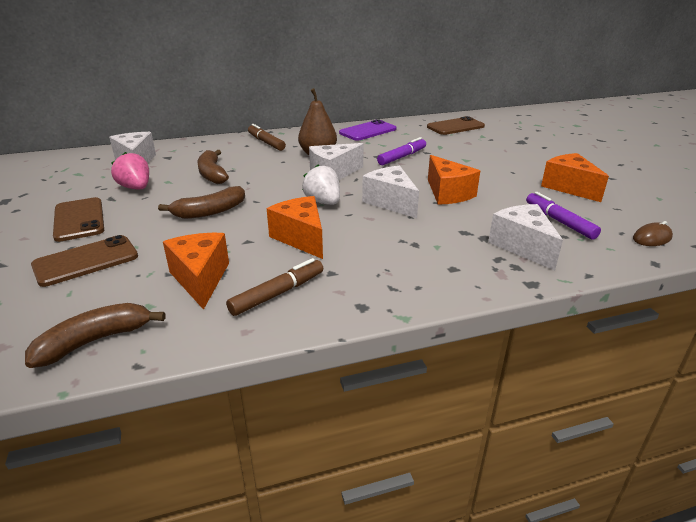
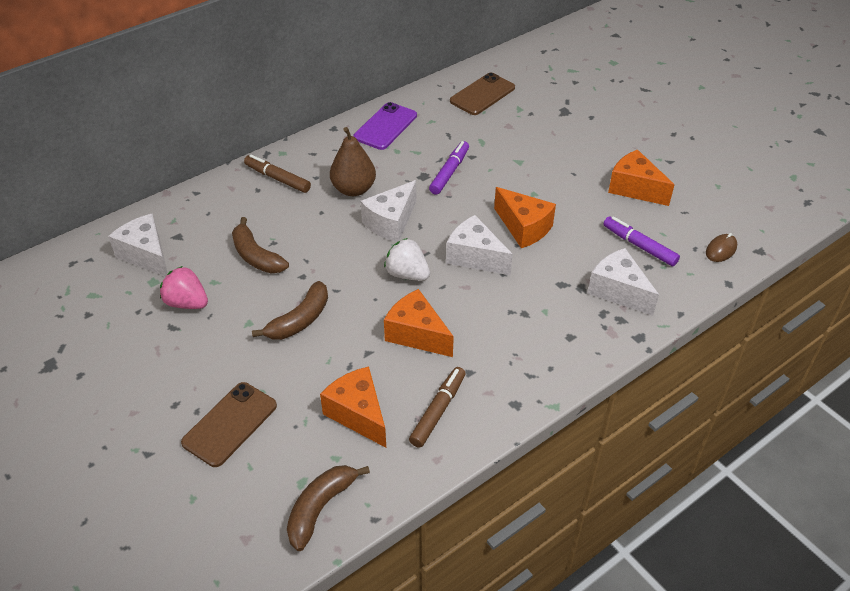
camera: 20 degrees left, 15 degrees up
(79, 219) = (168, 370): brown phone -> none

